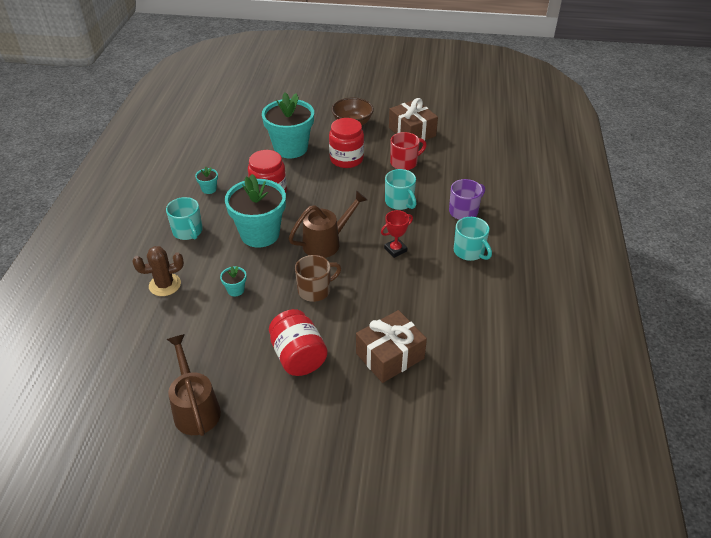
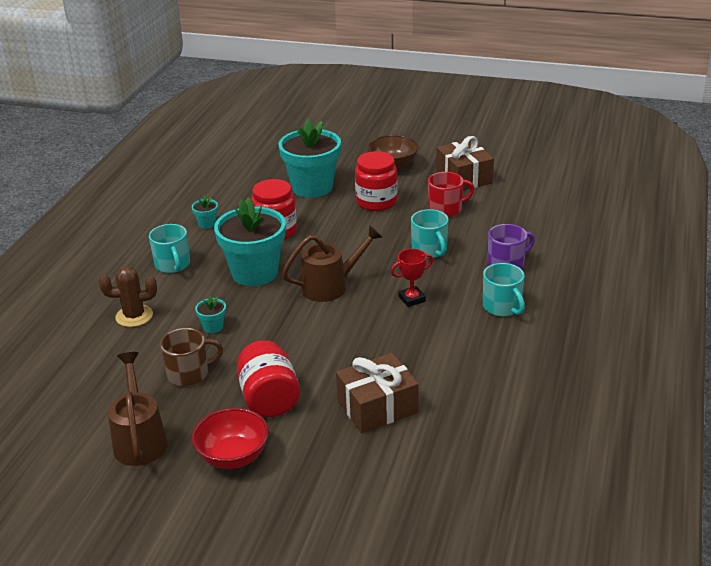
camera: 10 degrees right, 10 degrees down
(280, 417) = (233, 456): none -> red bowl
(315, 290) = (305, 333): brown mug -> brown mug (189, 374)

